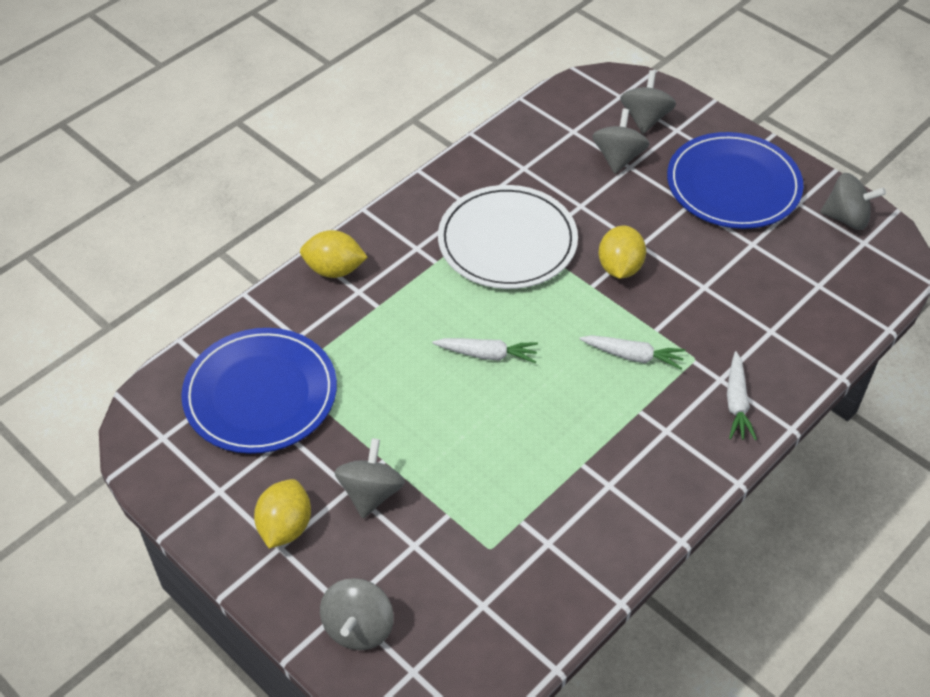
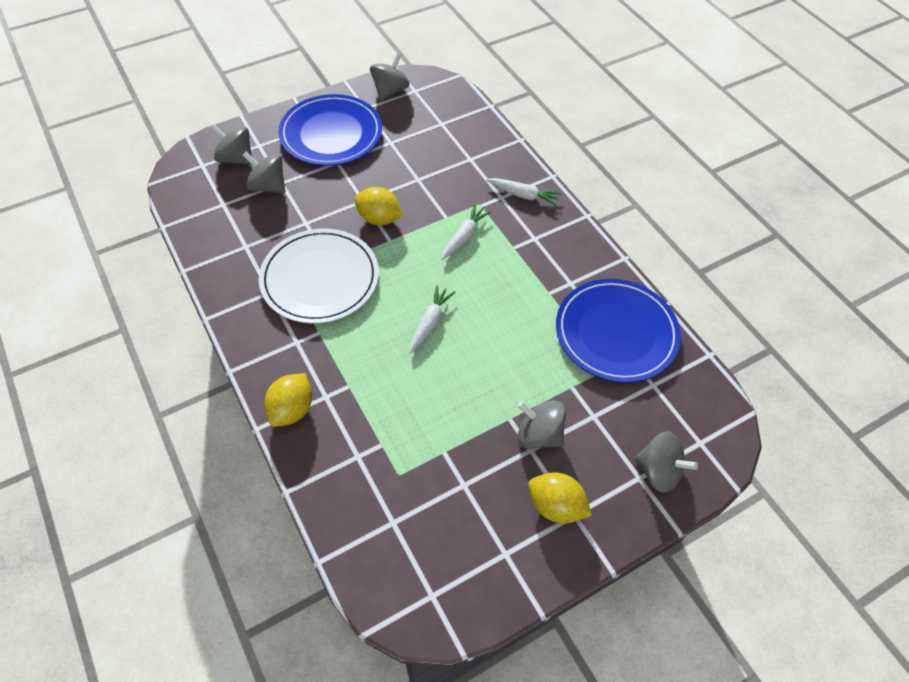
camera: 75 degrees left, 5 degrees up
(260, 394) = (411, 499): blue plate -> blue plate (616, 333)

